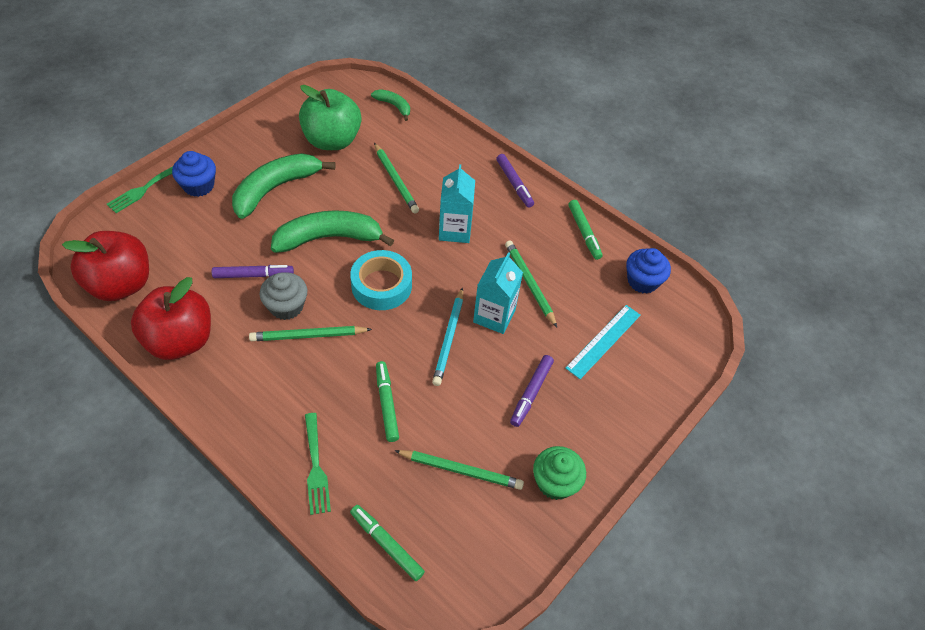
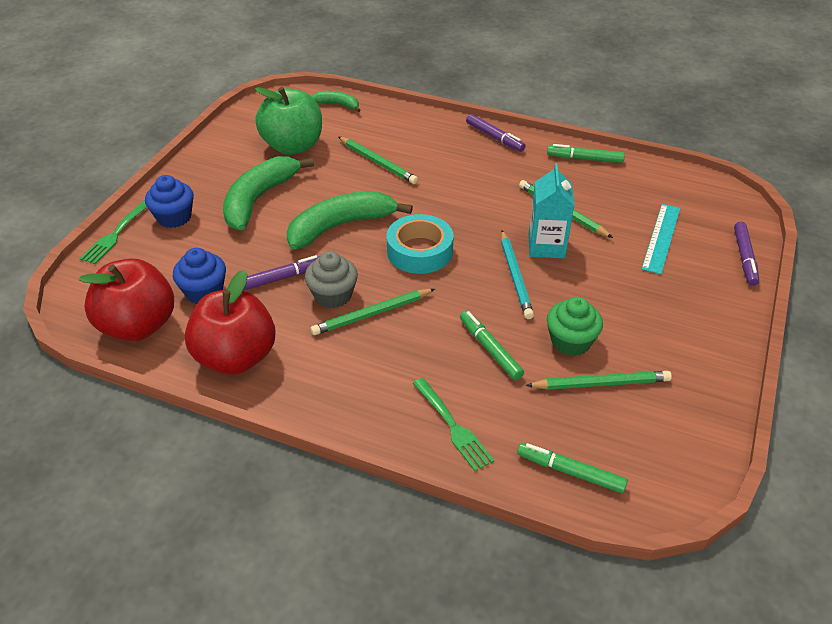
camera: 15 degrees left, 10 degrees down
(455, 230) = (462, 188): turquoise carton -> none
(531, 393) = (623, 298): purple marker -> purple marker (744, 258)
(555, 482) = (696, 365): green cupcake -> green cupcake (570, 341)
(584, 233) = (584, 159): green marker -> green marker turned 135 degrees clockwise
(642, 281) = (663, 182): blue cupcake -> blue cupcake (204, 291)

